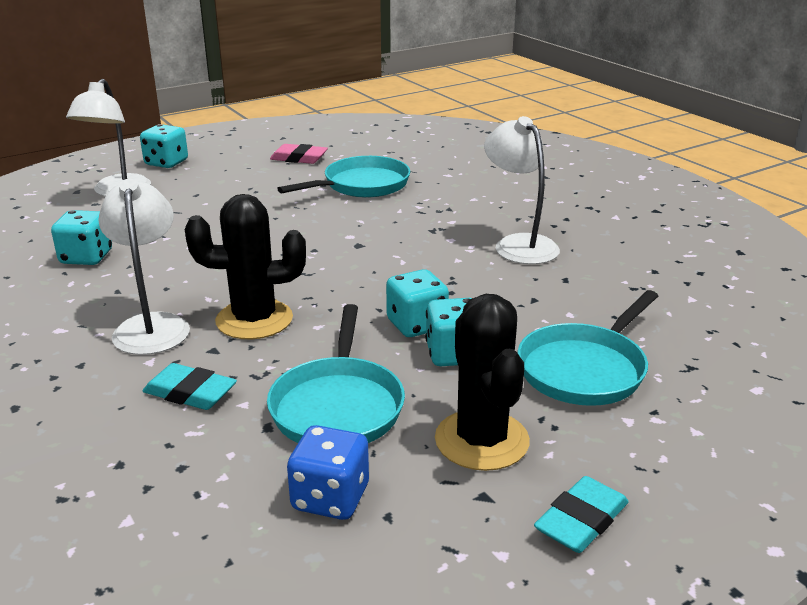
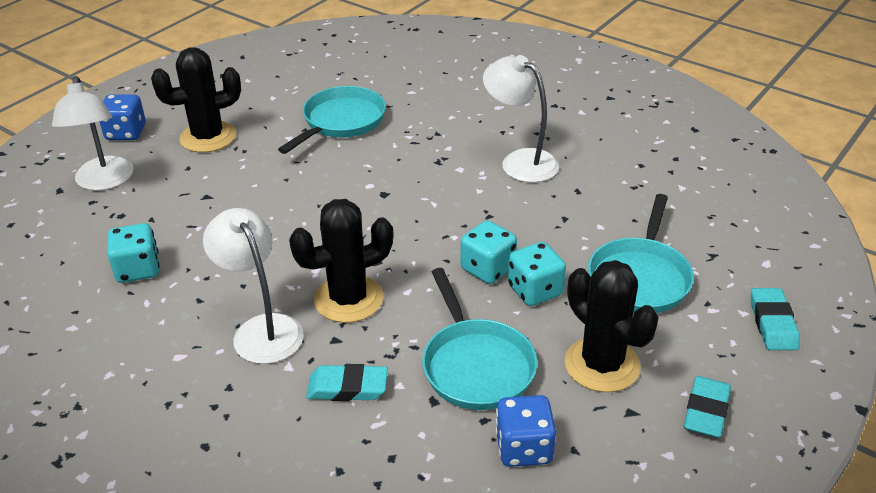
camera: 20 degrees left, 10 degrees up
(166, 163) = (126, 133): turquoise dice -> blue dice
(232, 177) = (208, 137): none -> black cactus
(299, 158) = (257, 99): pink eraser -> none
(729, 451) = (772, 323): none -> turquoise eraser

